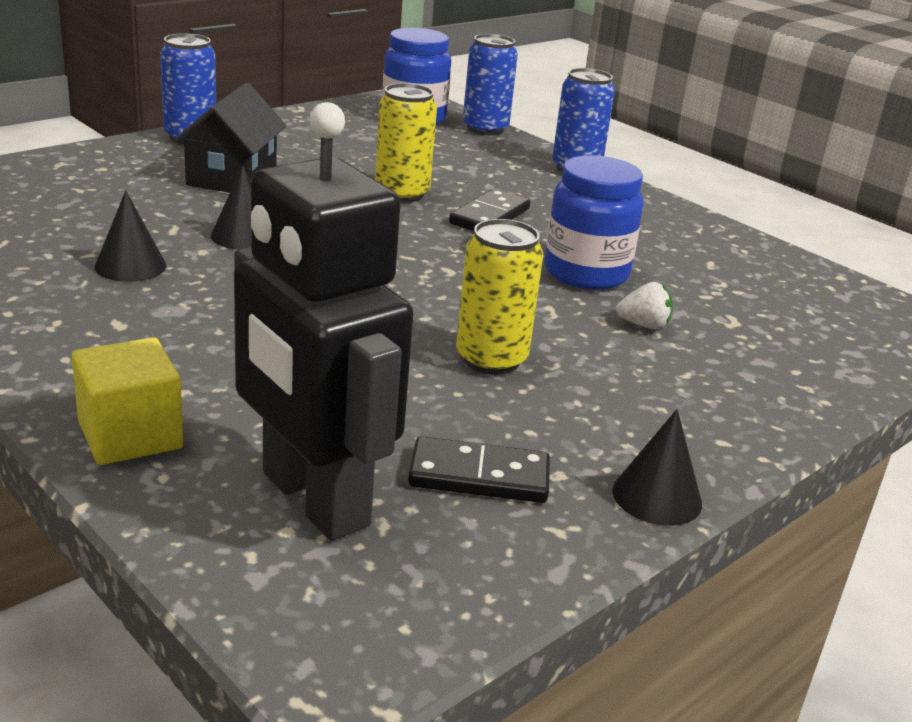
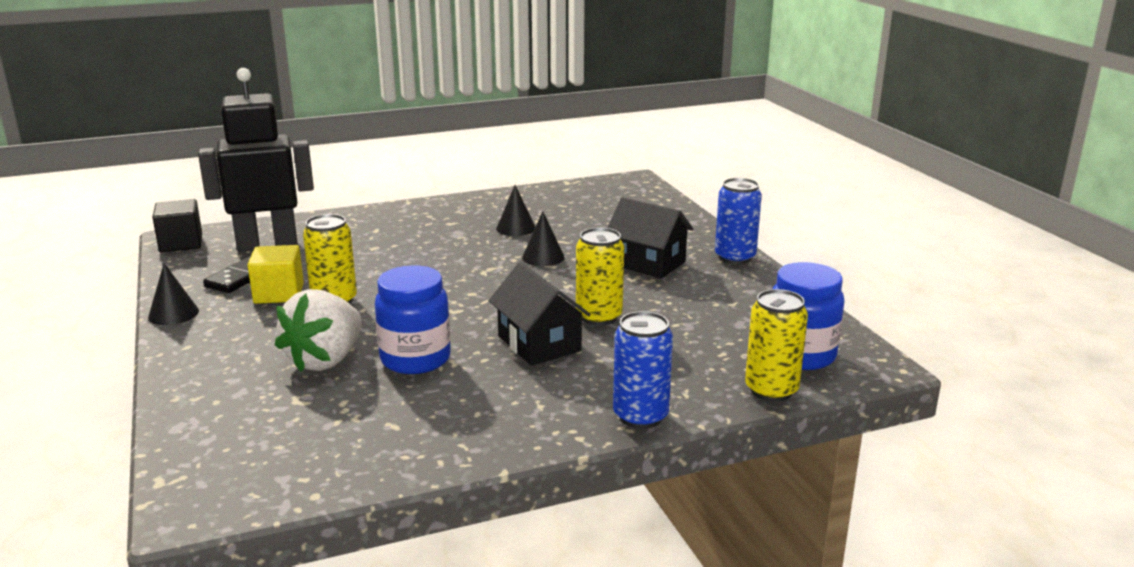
camera: 115 degrees right, 5 degrees down
(130, 435) = (349, 219): yellow cube -> yellow cube (279, 293)
(368, 640) = (181, 243): none -> black cube
(485, 129) = (771, 390): blue can -> yellow can
(490, 216) = (539, 344): black domino -> black house
(643, 325) = (325, 360): white strawberry -> white strawberry, size x2.26

